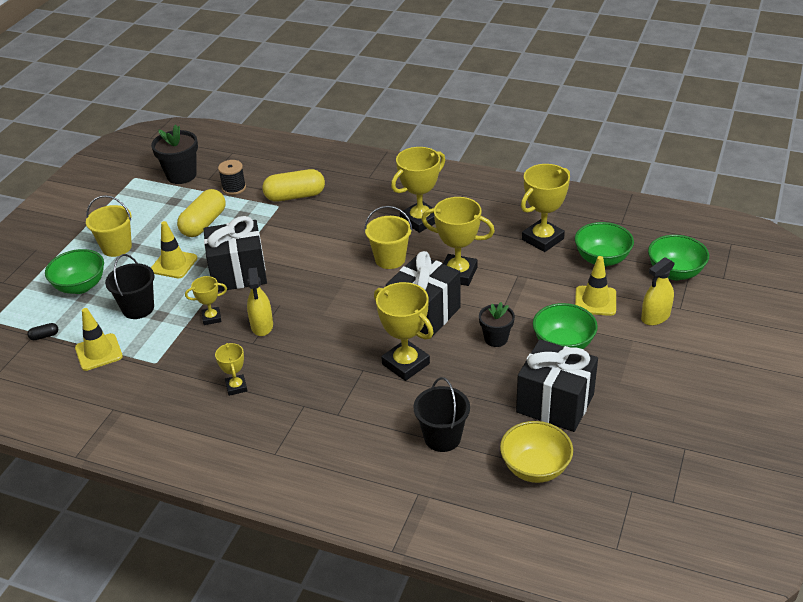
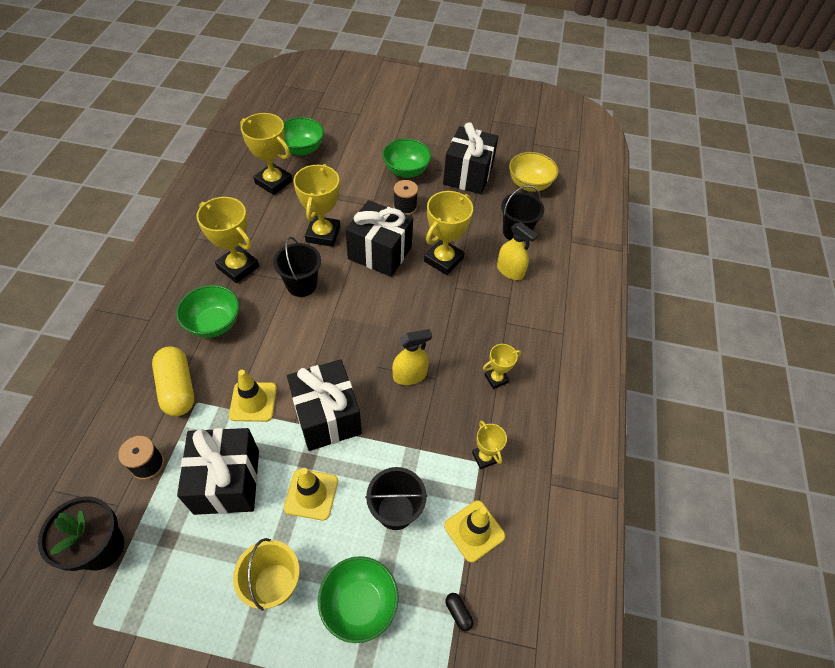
camera: 105 degrees left, 15 degrees up
(204, 224) = (227, 481): yellow capsule -> black gift
(211, 318) = (403, 425): yellow trophy -> yellow trophy (484, 457)
(390, 259) = (301, 285): yellow bucket -> black bucket
(496, 339) = (405, 207): black flower pot -> black spool
(595, 301) = (354, 154): yellow traffic cone -> yellow traffic cone (253, 402)
(655, 316) = (370, 125): yellow spray bottle -> yellow spray bottle (510, 271)
(675, 272) = (318, 113): green bowl -> green bowl (214, 323)

